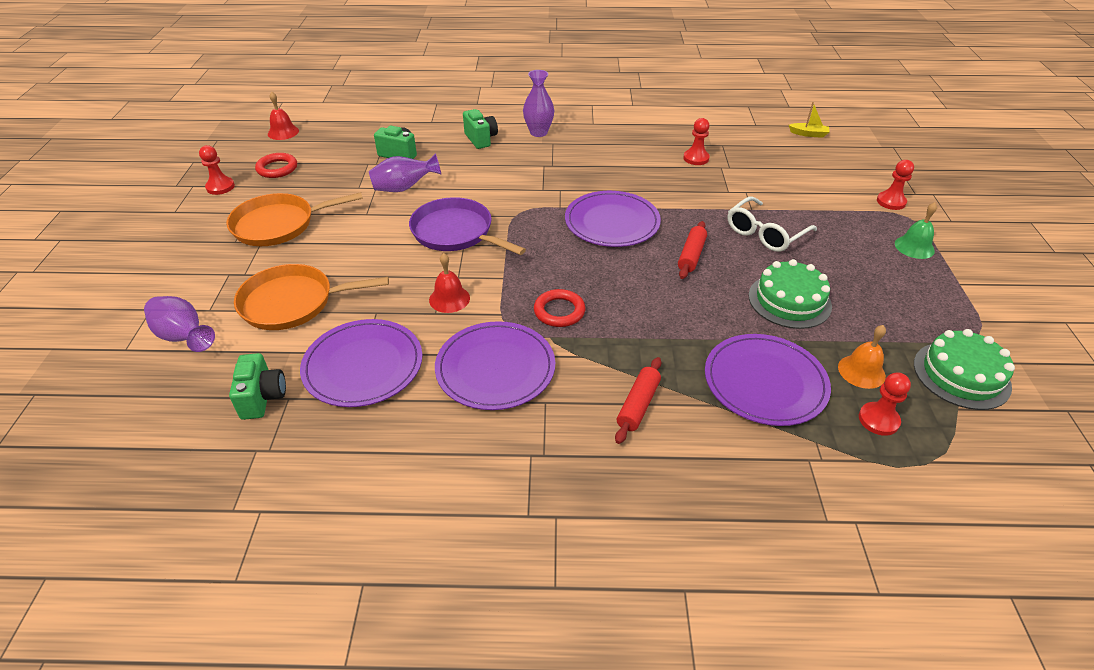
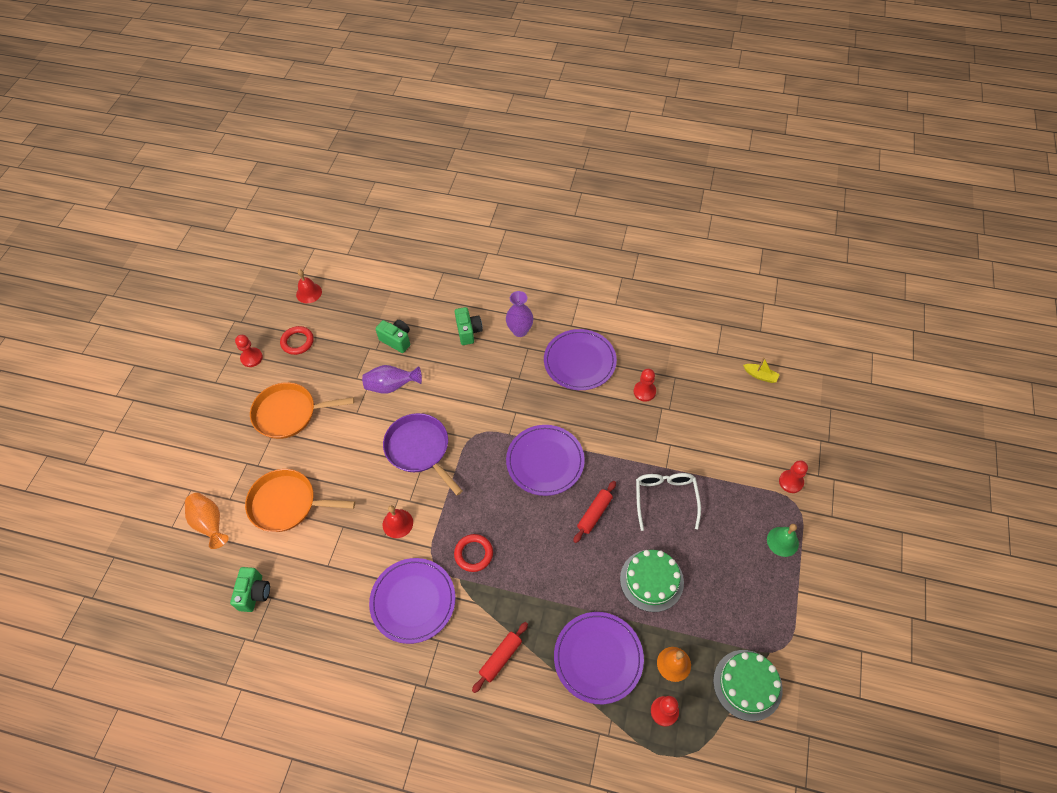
camera: 15 degrees right, 15 degrees up
(184, 337) = (210, 523): purple vase -> orange vase
(363, 365) = (324, 578): purple plate -> purple plate (579, 361)
(765, 233) = (665, 499): white glasses -> white glasses turned 120 degrees clockwise

